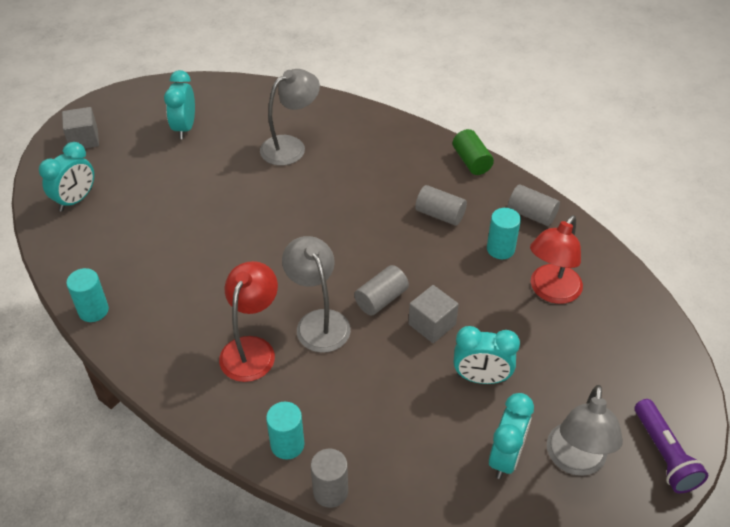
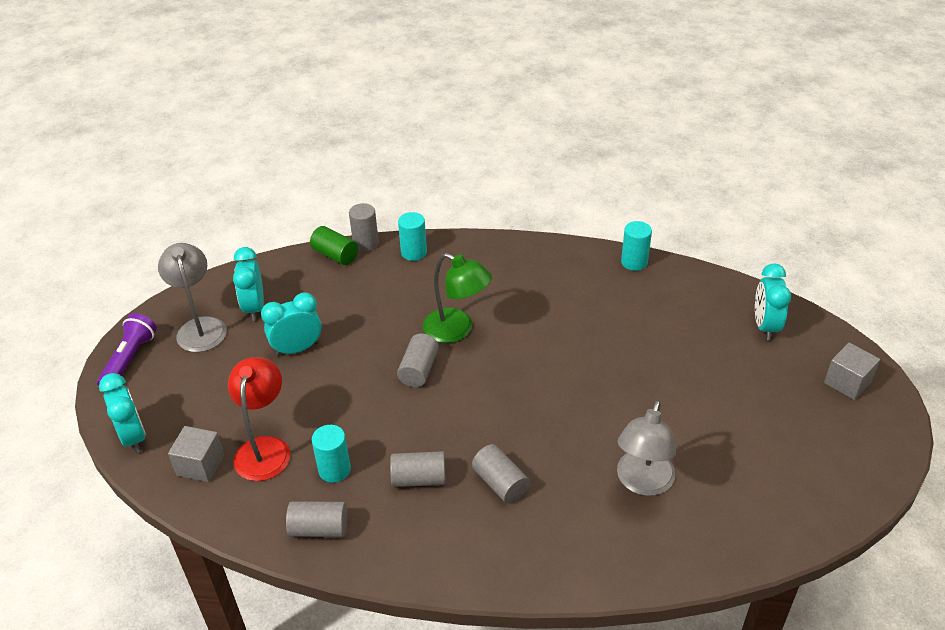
camera: 150 degrees right, 5 degrees down
(185, 128) = (775, 447): turquoise clock -> turquoise clock (133, 437)
(252, 349) = (491, 291): red lamp -> none
(318, 322) = (457, 330): grey lamp -> green lamp
(384, 187) = (500, 483): none -> grey cylinder
(432, 324) = (361, 370): grey cube -> grey cube (200, 465)
(471, 161) = (425, 570): green cylinder -> green cylinder (335, 255)
(664, 454) = (129, 359): purple flashlight -> purple flashlight turned 60 degrees clockwise

